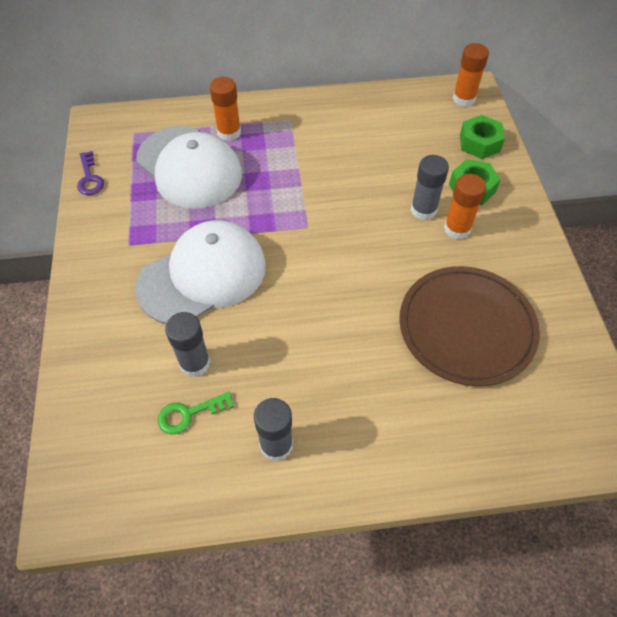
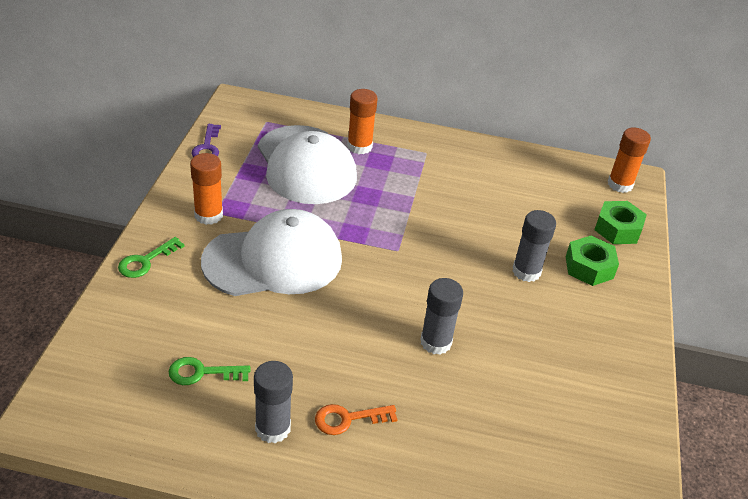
camera: 15 degrees right, 15 degrees down
(85, 318) = (145, 261): none -> green key
(195, 363) = (229, 332): grey glue stick -> grey glue stick (436, 342)
(336, 410) = (348, 419): none -> orange key
(457, 229) = (554, 299): orange glue stick -> orange glue stick (208, 215)
(466, 327) = (521, 391): brown plate -> none

